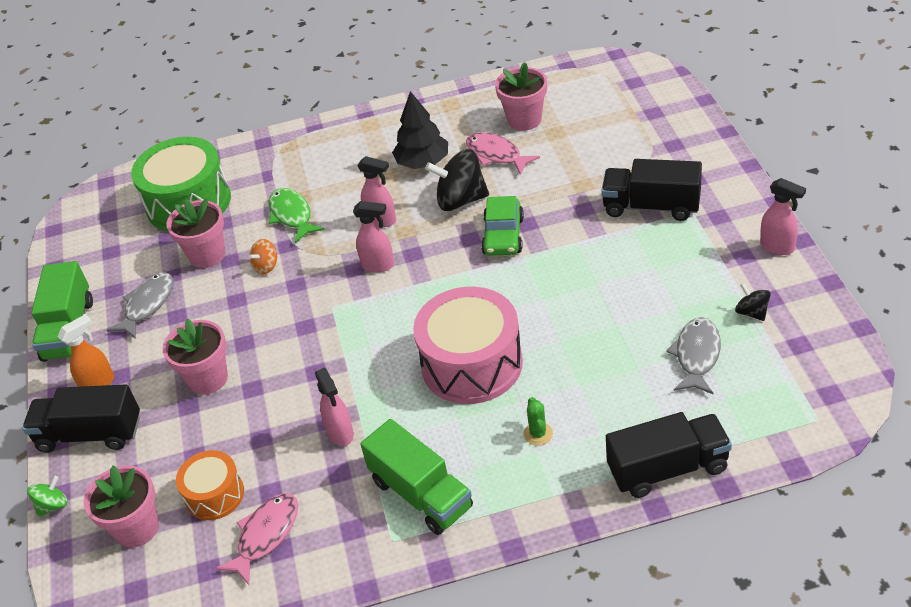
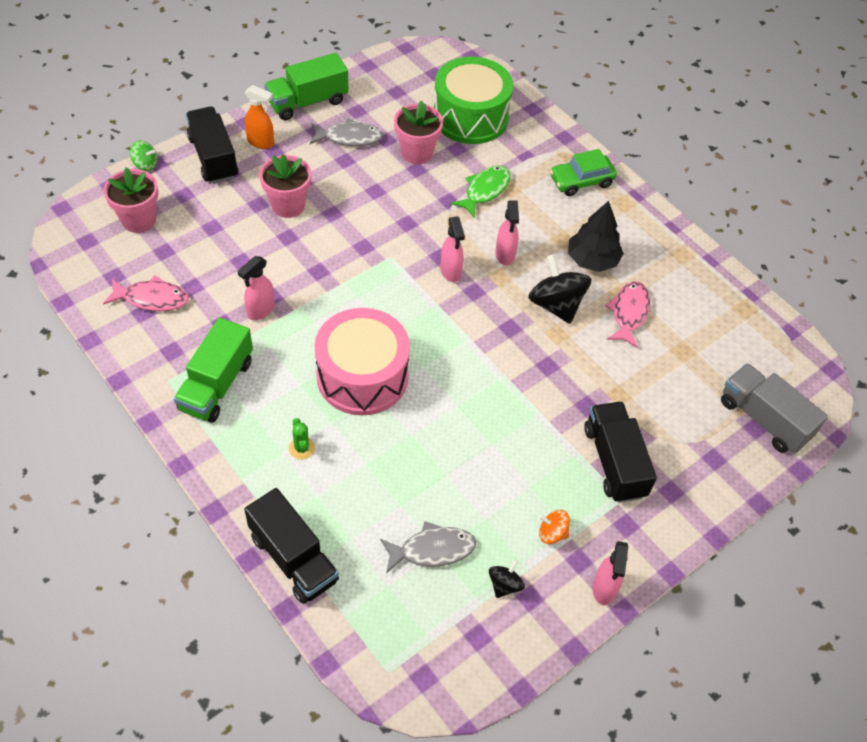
camera: 55 degrees right, 10 degrees up
(214, 495) = (180, 253): orange drum -> none
(266, 266) = (419, 196): orange spinning top -> orange spinning top (552, 533)
(503, 236) = (523, 352): green car -> green car (581, 181)
(524, 120) = (689, 320): pink flower pot -> none
(538, 434) = (302, 448): green cactus -> green cactus turned 75 degrees counterclockwise
(647, 105) = (764, 419): none -> grey truck

